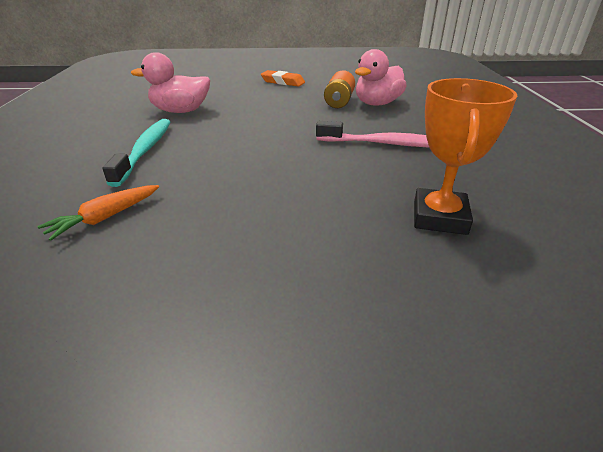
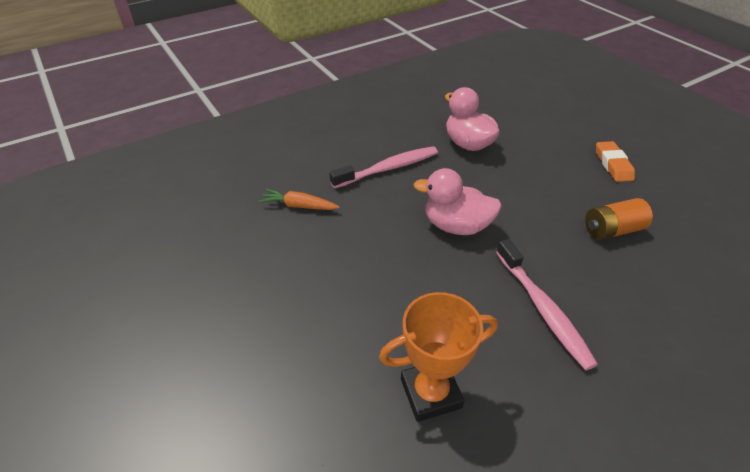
camera: 60 degrees right, 10 degrees up
(145, 150) = (388, 168): turquoise toothbrush -> pink toothbrush
(377, 103) = (645, 263): pink duck -> pink duck (456, 226)

